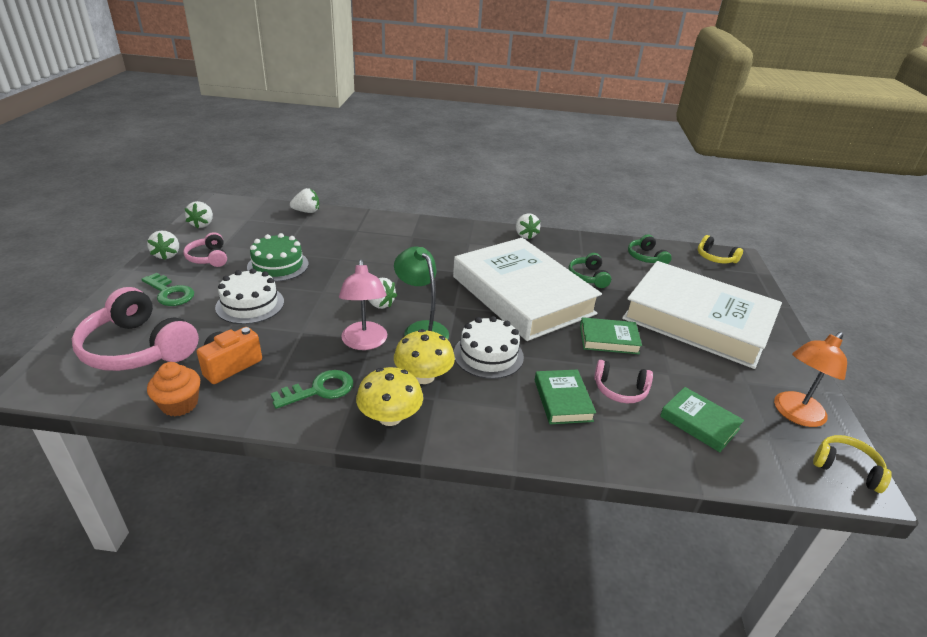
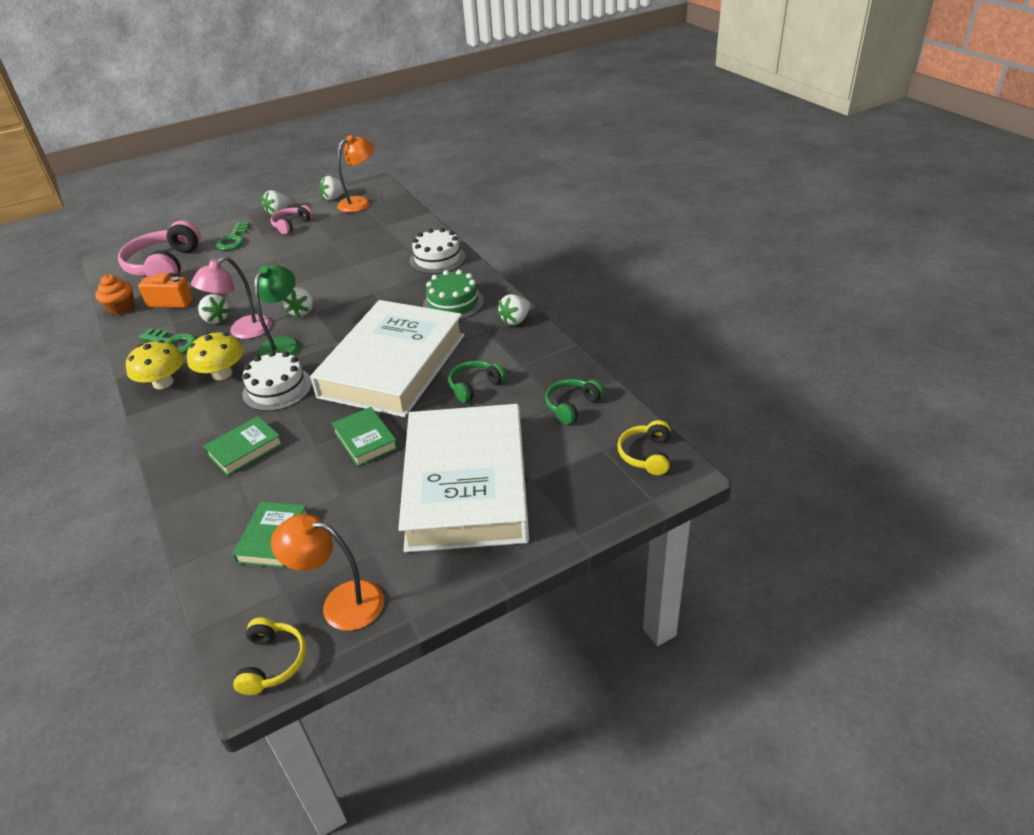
camera: 60 degrees right, 5 degrees up
(237, 219) = (360, 202): none -> orange lamp
(250, 304) = (248, 269): white cake -> white cake (437, 259)
(278, 265) = (311, 250): green cake -> green cake (453, 303)
(307, 211) = (409, 216): white strawberry -> white strawberry (216, 319)
(620, 390) = (286, 474): pink headphones -> none

